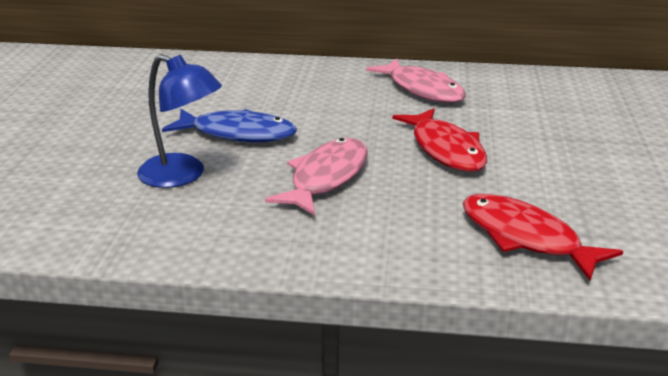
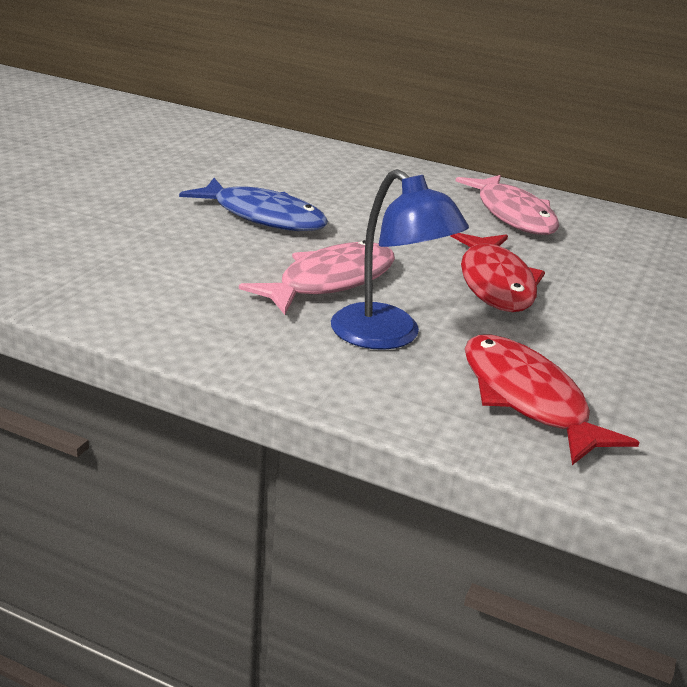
camera: 15 degrees right, 0 degrees up
(182, 176) = (172, 245): blue lamp -> blue lamp (388, 336)

